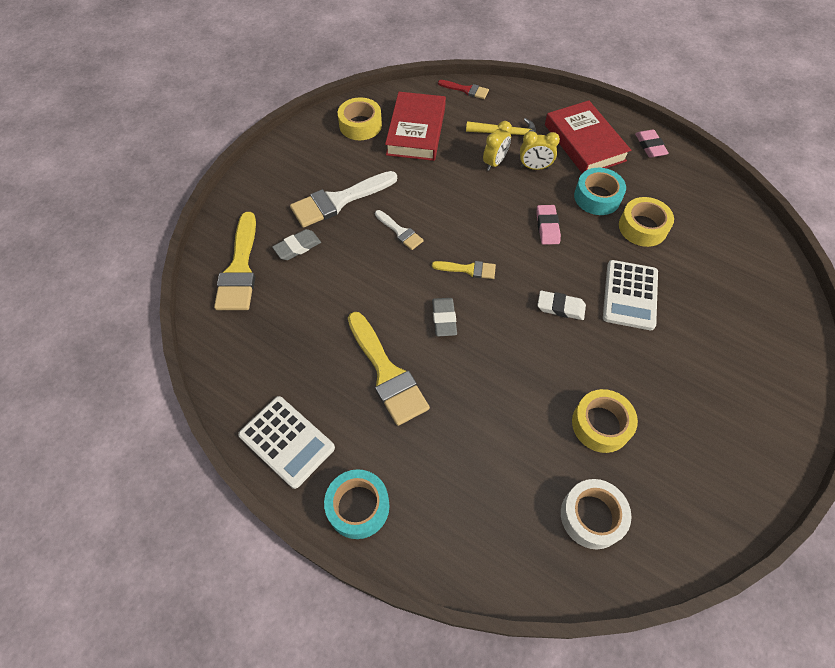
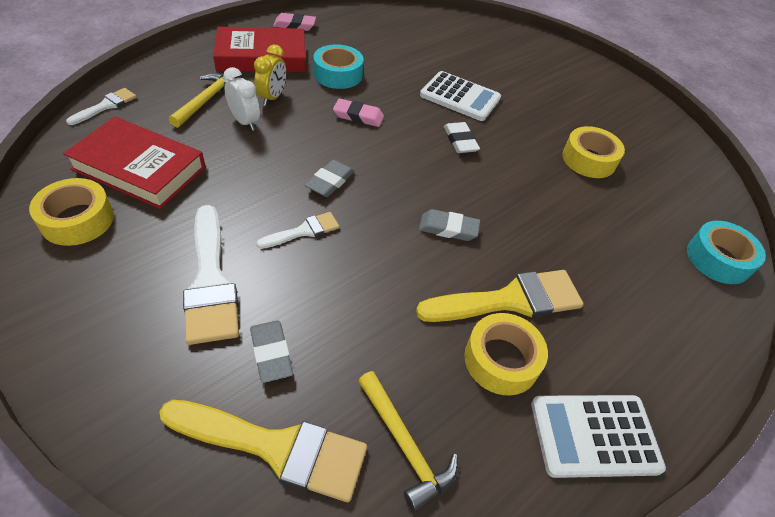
camera: 80 degrees left, 10 degrees down
(255, 329) = (404, 445): none -> yellow hammer
(287, 441) = (594, 435): white calculator -> white calculator turned 150 degrees counterclockwise
(358, 506) = (678, 372): turquoise tape -> turquoise tape (718, 259)
(457, 231) = (330, 181): none -> grey eraser
(466, 90) = (106, 106): red brush -> white brush
(468, 269) = (388, 189): yellow brush -> none
(494, 162) = (245, 122): yellow clock -> white clock
(560, 307) = (460, 141): white eraser -> white eraser turned 45 degrees counterclockwise
(592, 516) = (674, 194): white tape -> none
(642, 227) = (388, 64): yellow tape -> yellow tape (501, 360)

